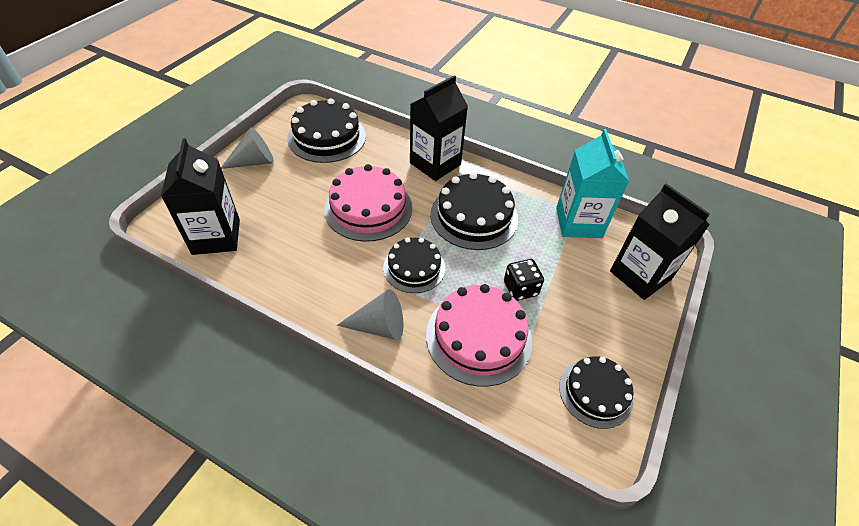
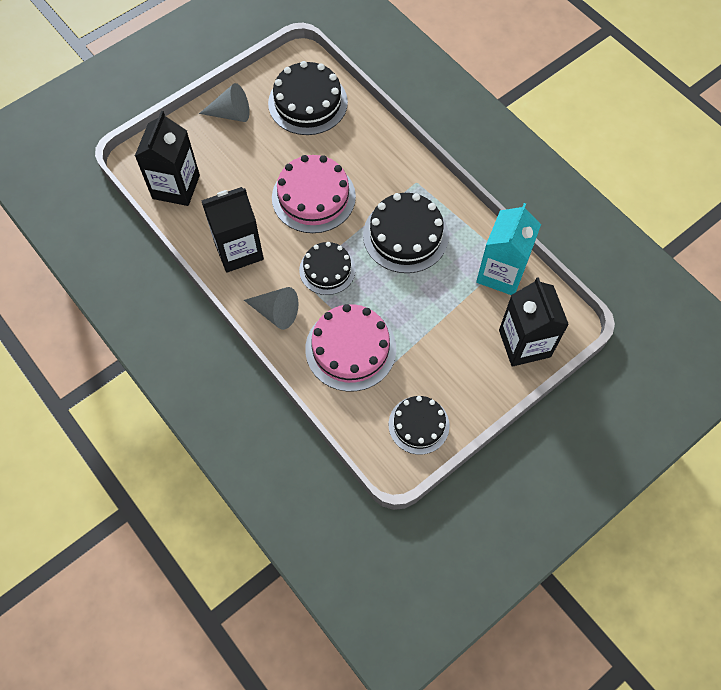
camera: 25 degrees right, 15 degrees up
(435, 164) = (398, 165): black carton -> black carton (238, 250)
(520, 288) = (408, 319): black dice -> none

